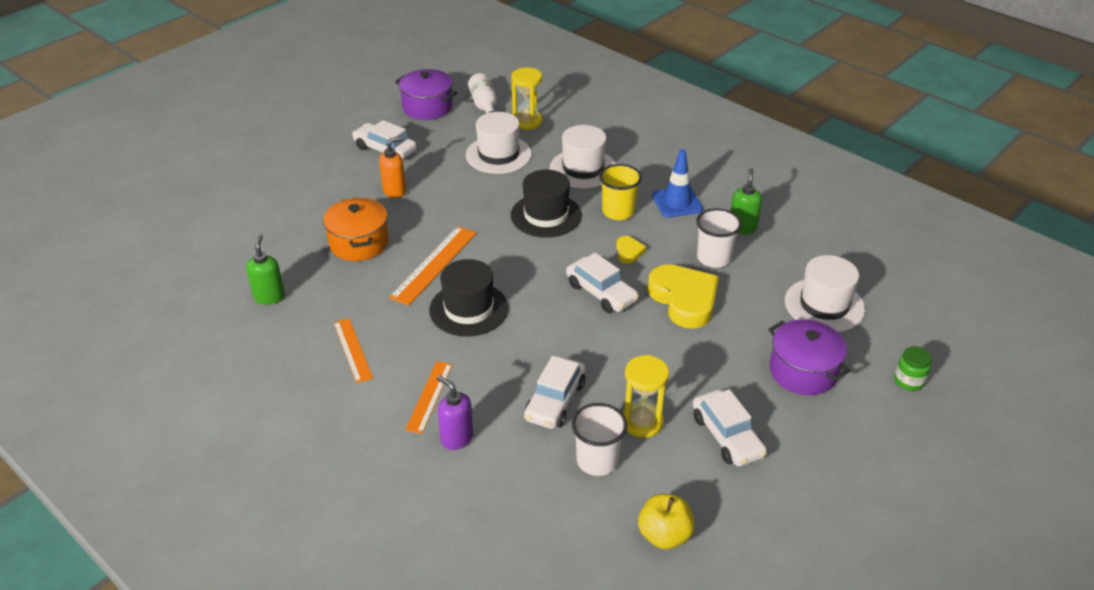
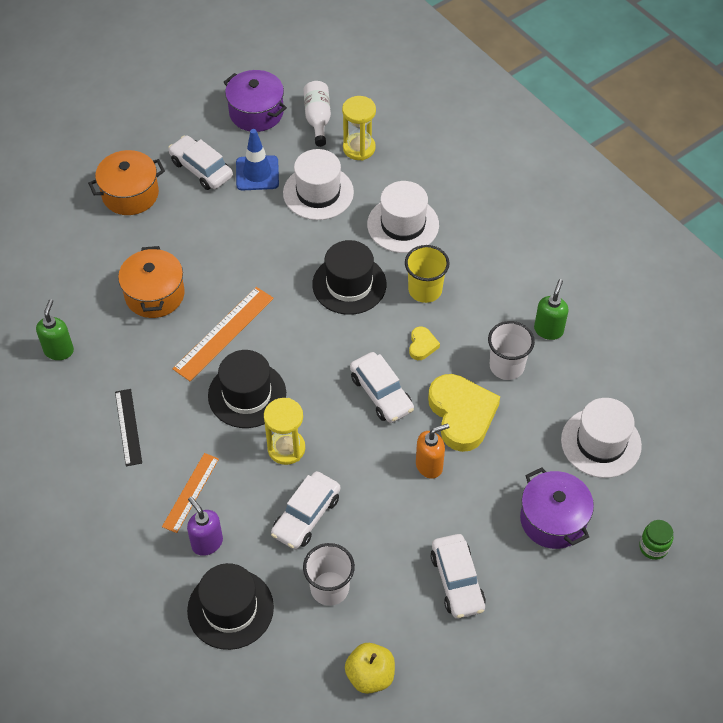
camera: 10 degrees right, 15 degrees up
(321, 173) = (130, 194): none -> orange pot
(352, 350) = (128, 427): orange ruler -> black ruler
(395, 191) = (201, 229): orange soap dispenser -> orange soap dispenser (429, 465)
(496, 494) = (230, 609): none -> black hat
(642, 422) = (382, 552): yellow hourglass -> yellow hourglass (286, 448)
(677, 202) = (490, 286): blue traffic cone -> blue traffic cone (257, 173)

